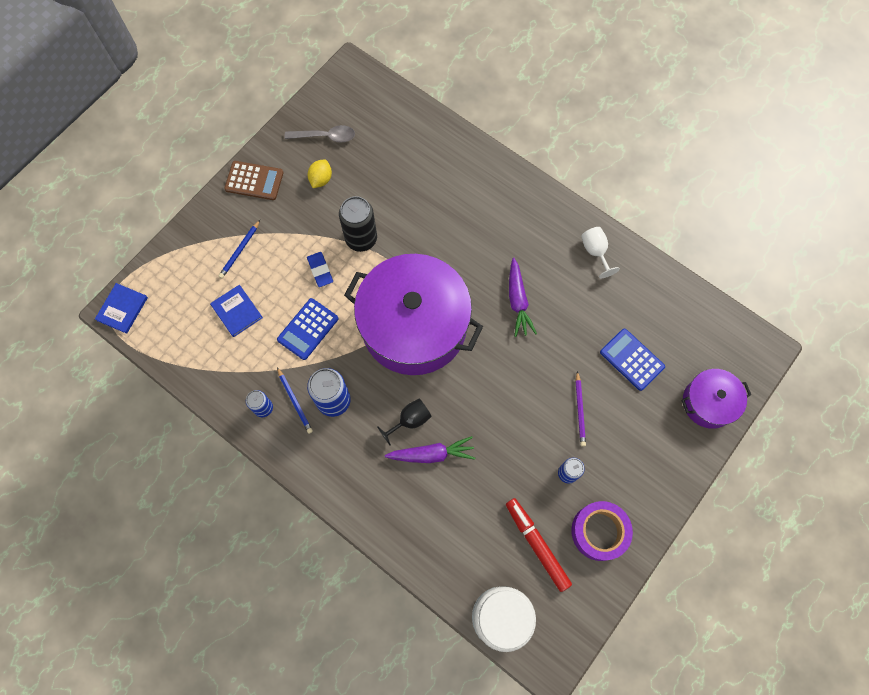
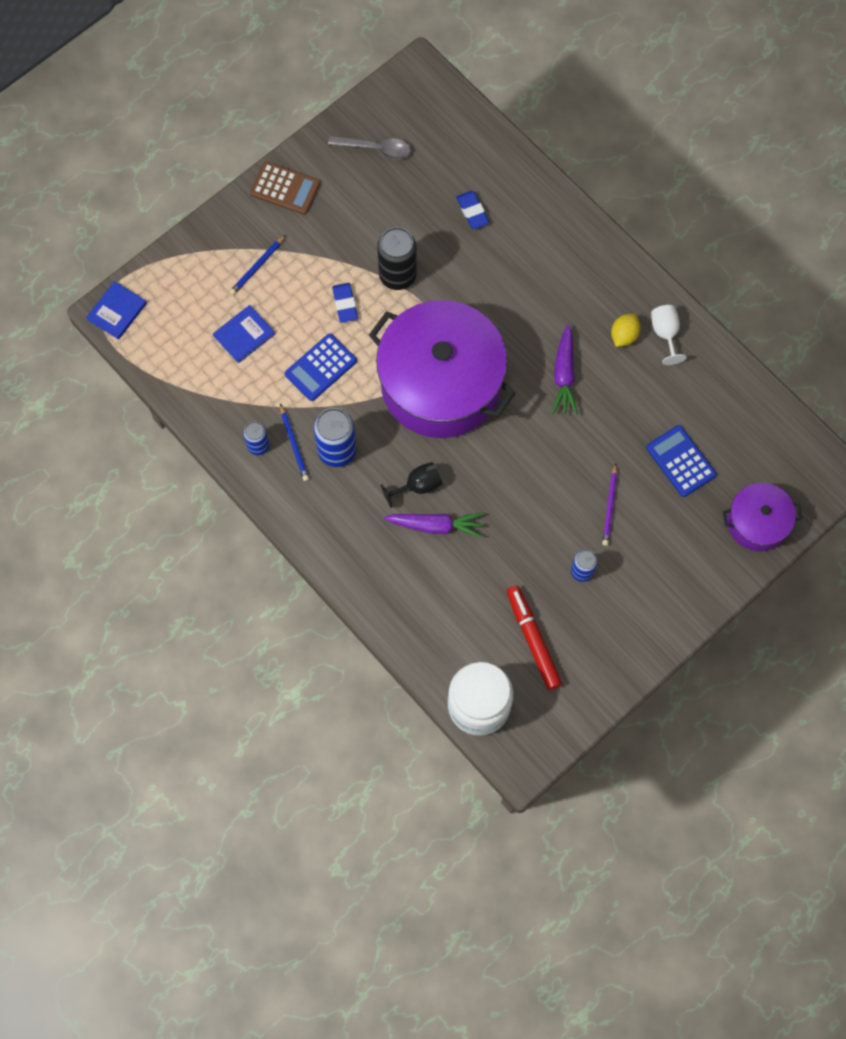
camera: 10 degrees right, 0 degrees up
(237, 311) = (244, 335): blue book -> blue book turned 75 degrees clockwise
(321, 179) = (362, 199): yellow lemon -> yellow lemon (624, 335)
(415, 175) = (472, 211): none -> blue eraser
(599, 531) = (604, 638): purple tape -> none

